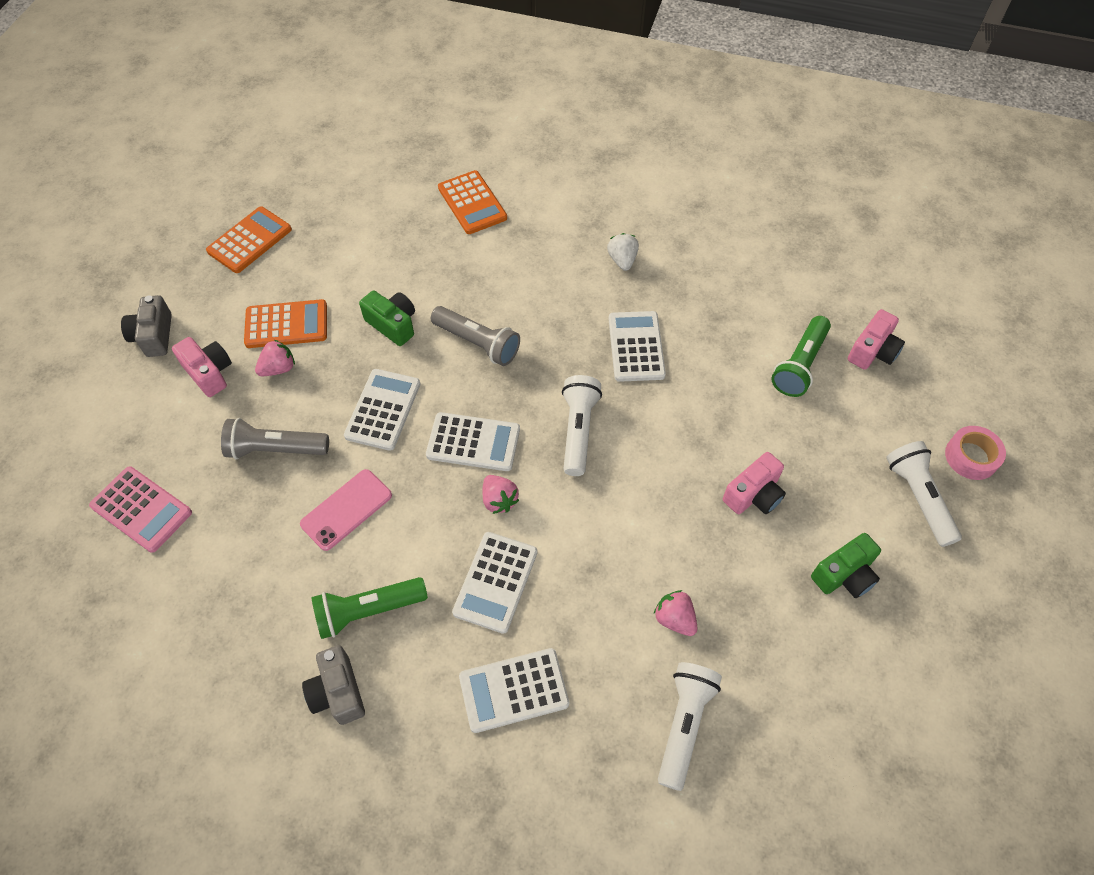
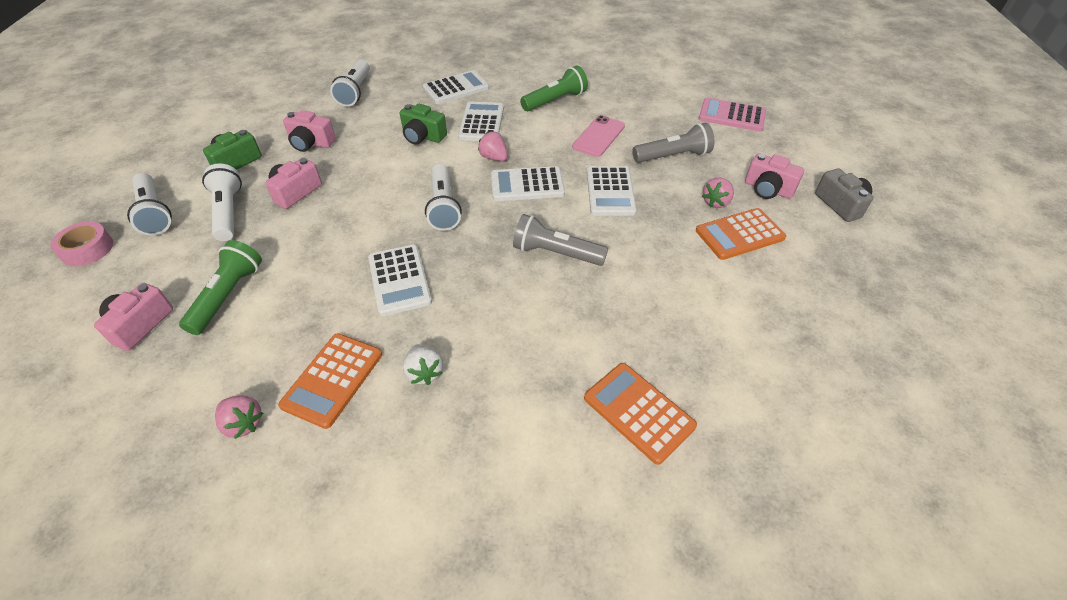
camera: 165 degrees right, 10 degrees down
(249, 240) = (852, 303): orange calculator -> orange calculator (333, 379)
(338, 692) = (553, 74): grey camera -> none
(393, 324) = (644, 253): green camera -> green camera (423, 136)
(674, 619) = (360, 126): pink strawberry -> pink strawberry (243, 423)
(745, 593) = (311, 143): none -> pink camera
(829, 479) = (228, 212): none -> white flashlight

